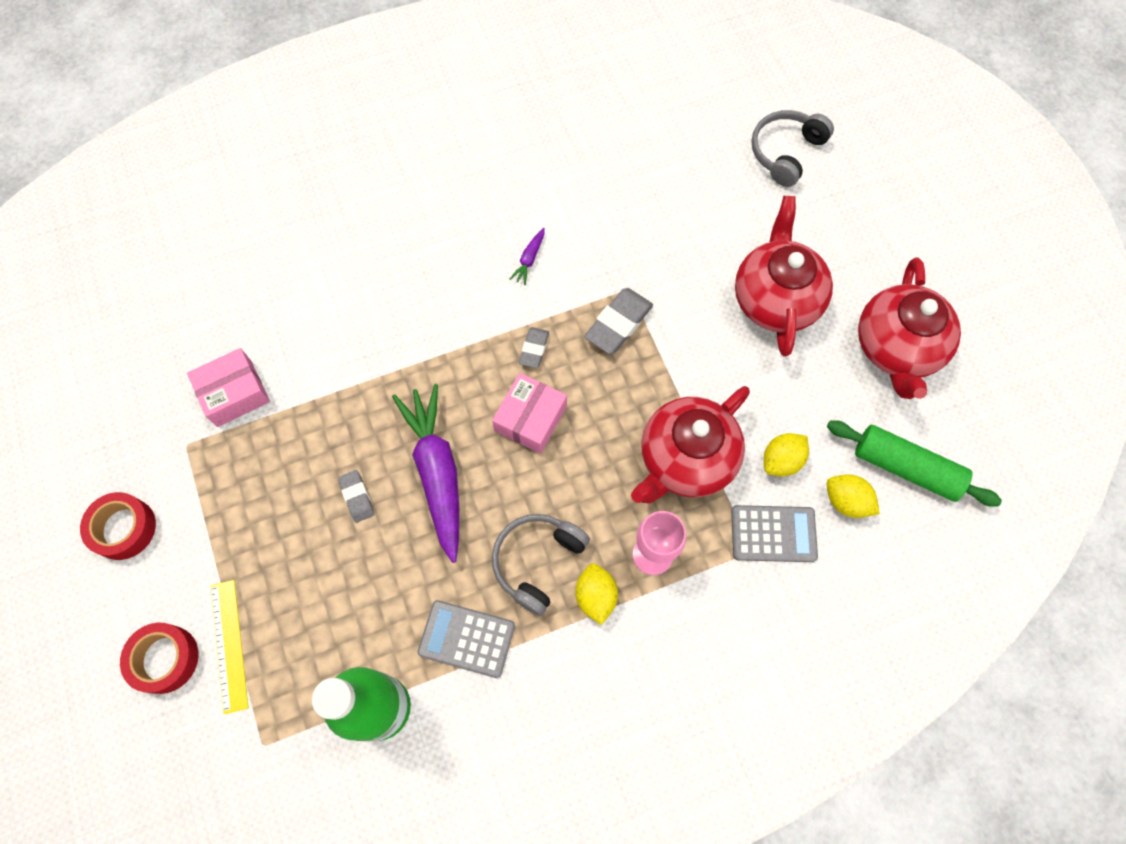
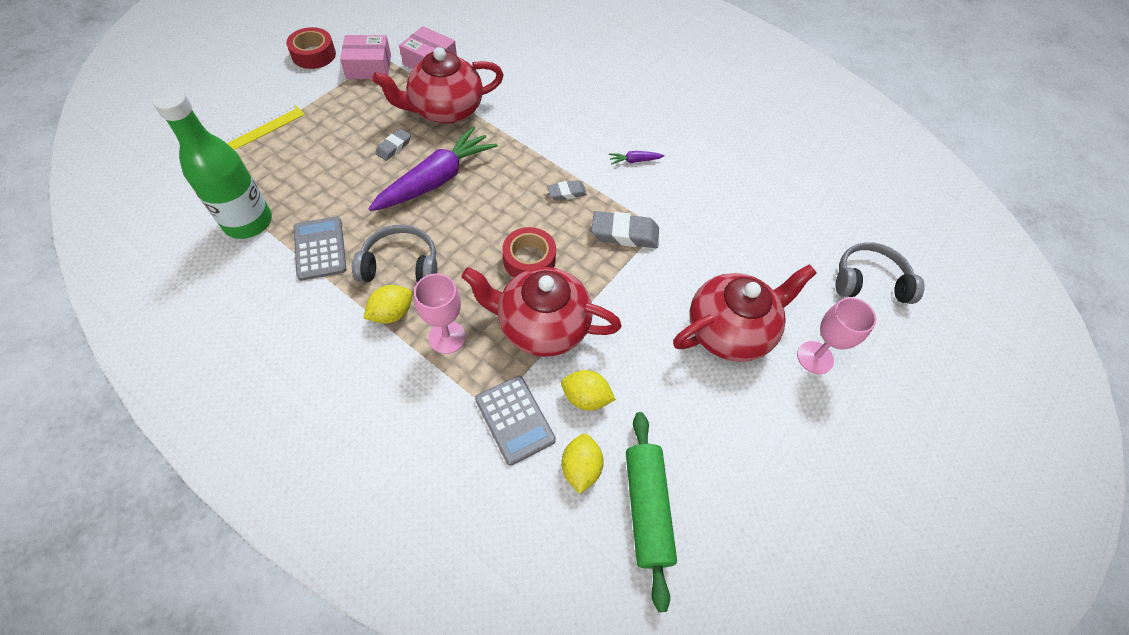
camera: 55 degrees right, 10 degrees down
(165, 659) = (238, 106): red tape -> red tape (529, 260)
(530, 418) = (511, 214): pink box -> pink box (369, 67)
(836, 248) = (815, 357): none -> pink goblet
(896, 348) = (759, 449): red teapot -> red teapot (445, 110)

